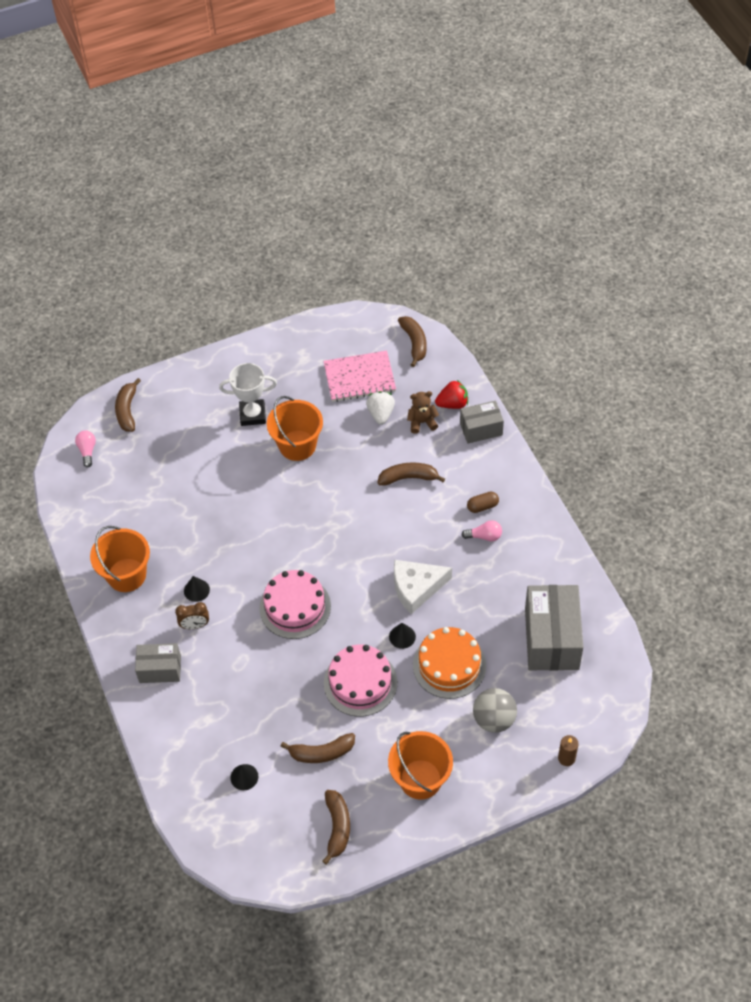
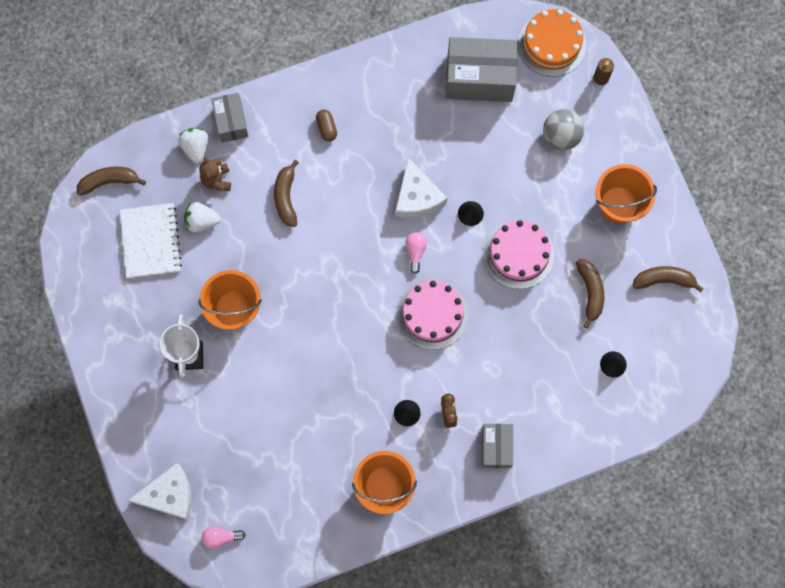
camera: 90 degrees left, 20 degrees up
(127, 410) = (169, 495): brown banana -> white cheese
(359, 378) = (151, 241): pink notebook -> white notebook
(449, 665) = (503, 172): orange cake -> orange cake (551, 44)
(452, 404) = (196, 148): red strawberry -> white strawberry
(484, 536) = (362, 129): pink light bulb -> pink light bulb (415, 252)

